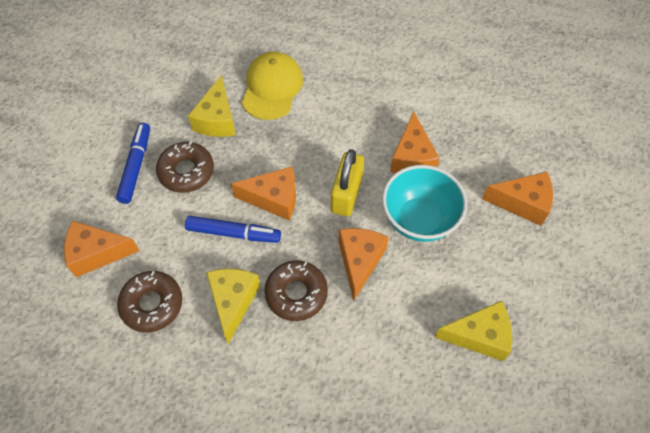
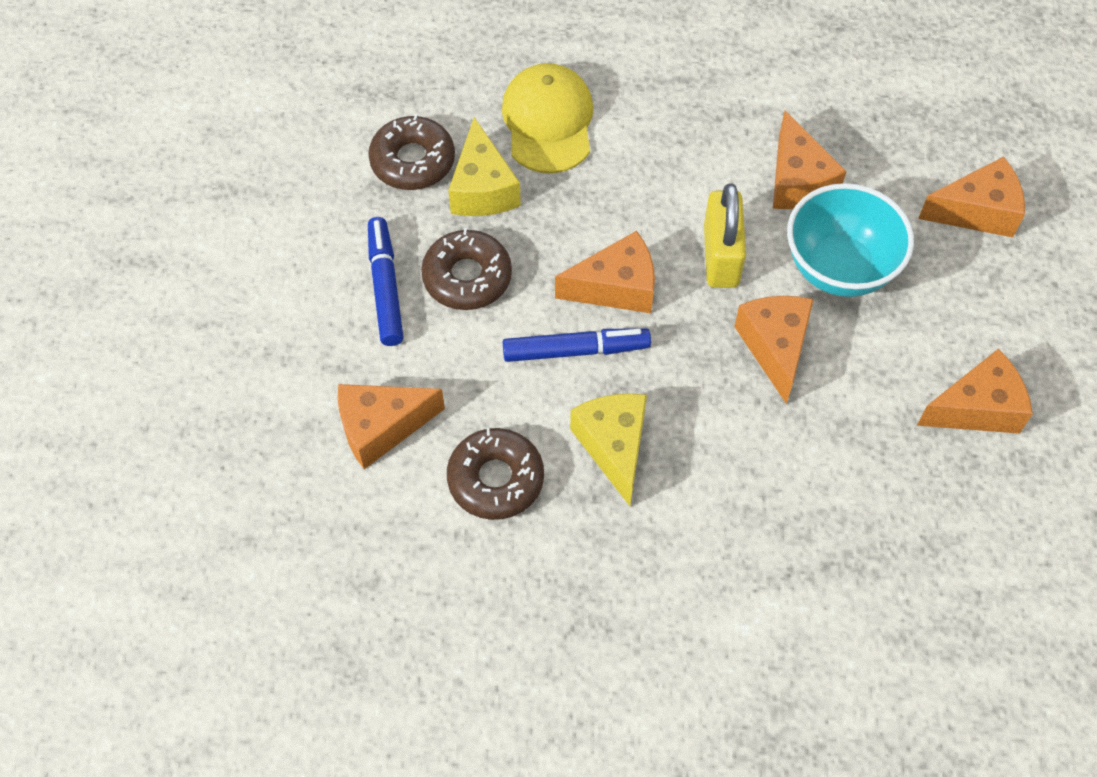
camera: 15 degrees left, 0 degrees up
(296, 293) = (701, 413): brown donut -> brown donut (412, 161)
(479, 336) = (977, 408): yellow cheese -> orange cheese

